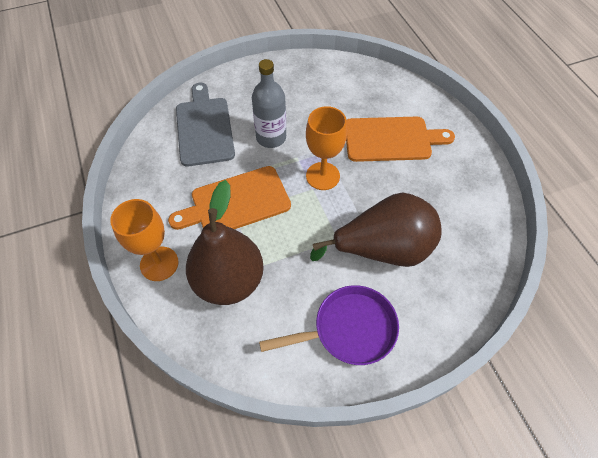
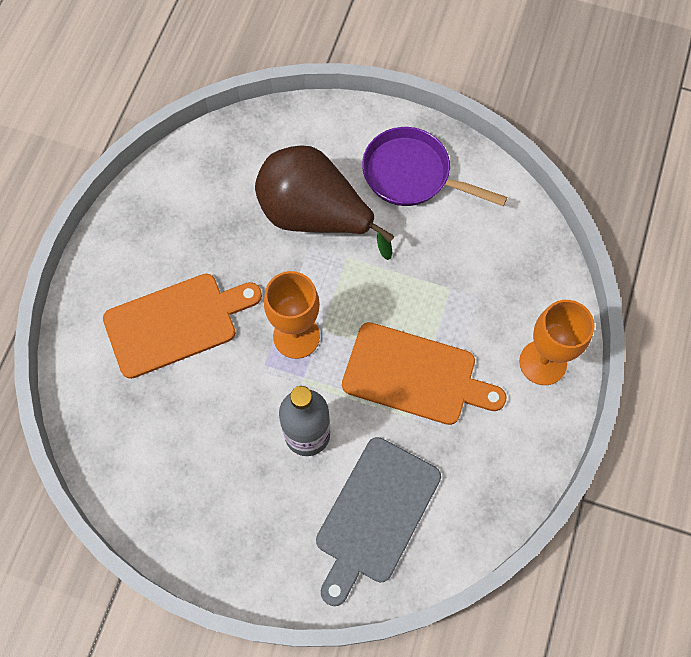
camera: 140 degrees left, 10 degrees up
(229, 281) = (485, 293): brown pear -> none
(391, 139) = (176, 323): orange cutting board -> orange cutting board turned 120 degrees clockwise

